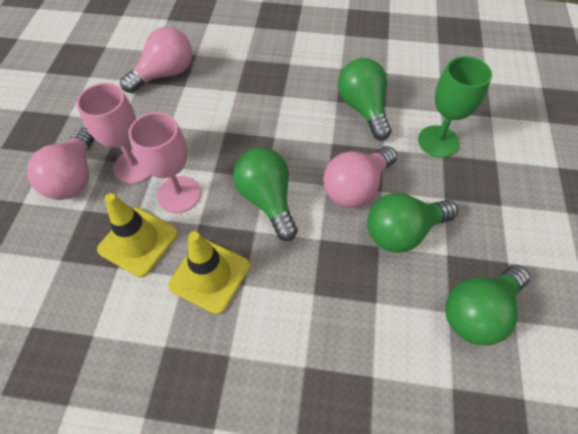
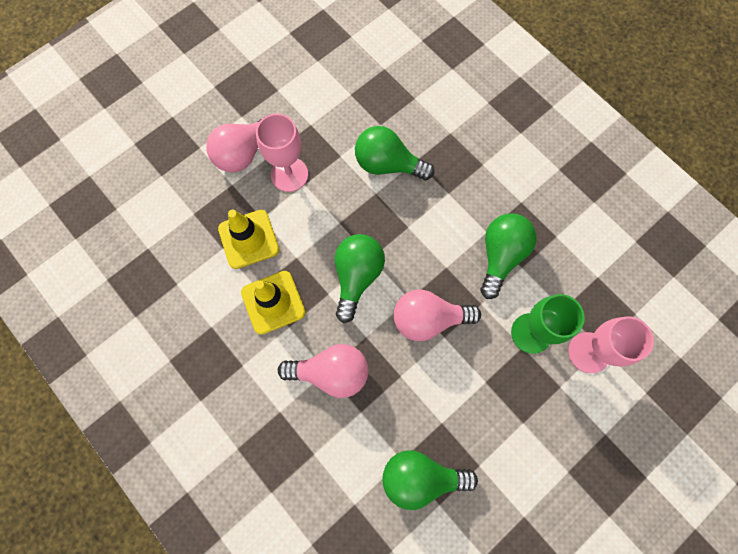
camera: 40 degrees right, 15 degrees up
(165, 74) = (375, 101): pink light bulb -> pink light bulb (331, 372)
(179, 194) = (301, 222): pink goblet -> pink goblet (588, 352)
(402, 232) = (427, 380): green light bulb -> green light bulb (388, 164)

